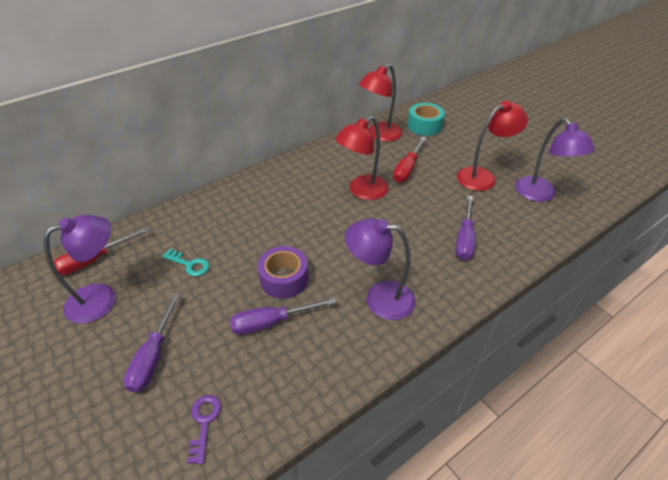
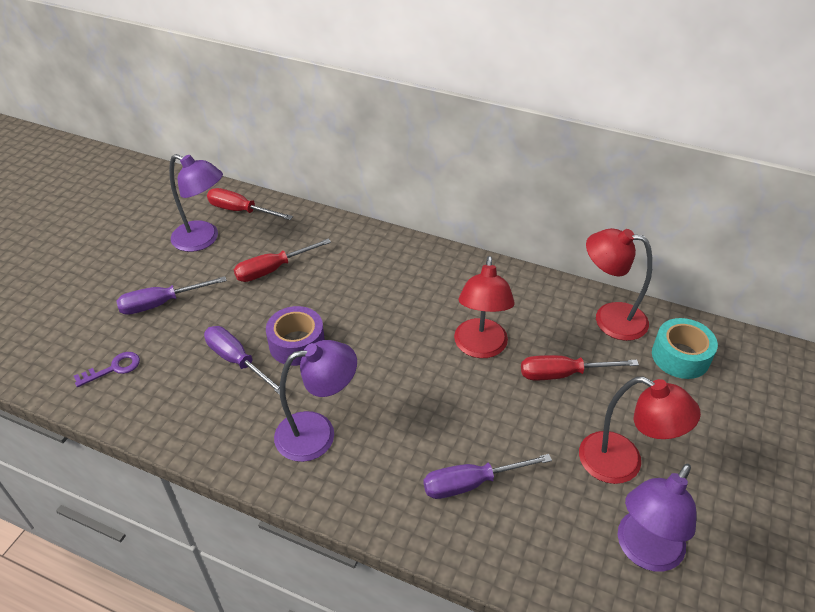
camera: 60 degrees right, 0 degrees up
(189, 264) = (273, 269): turquoise key -> red screwdriver
(362, 191) = (480, 348): red lamp -> red lamp turned 105 degrees counterclockwise
(379, 298) = (318, 433): purple lamp -> purple lamp turned 90 degrees clockwise

